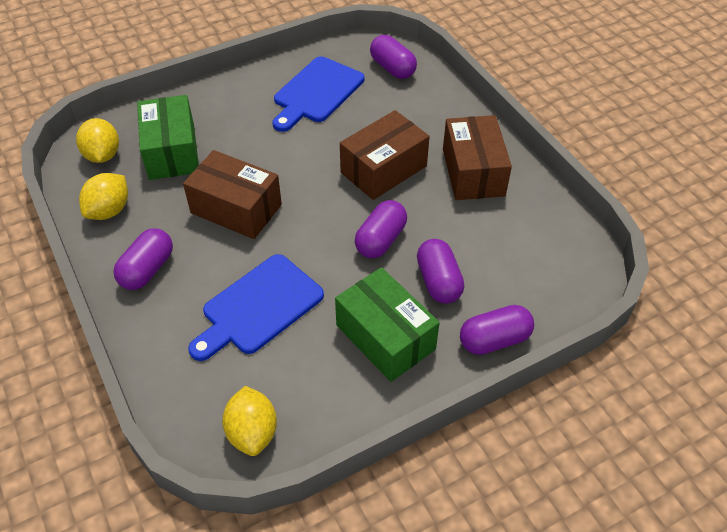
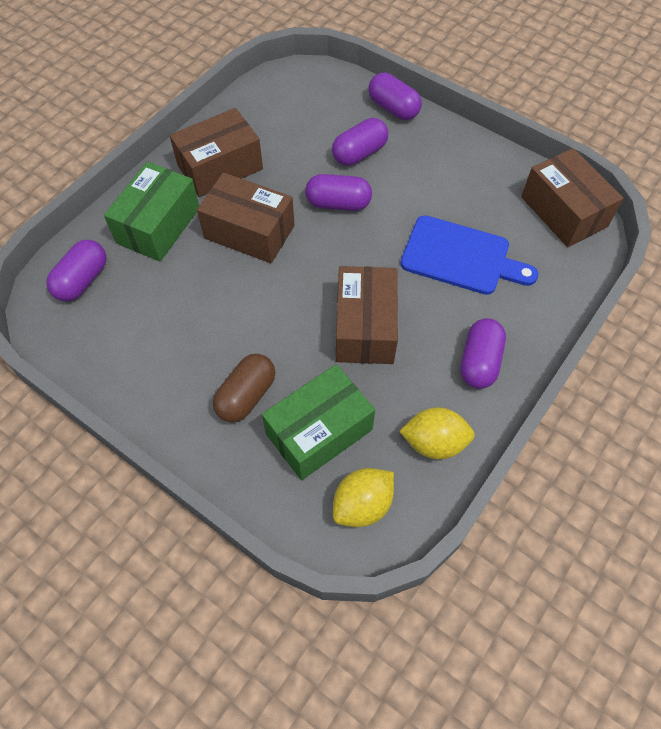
camera: 115 degrees left, 10 degrees up
(147, 269) = (479, 362): purple capsule -> purple capsule turned 75 degrees counterclockwise
(230, 124) = (246, 396): none -> brown capsule
(252, 432) = (563, 212): yellow lemon -> brown box
(316, 92) = (155, 335): blue cutting board -> none
(385, 337) = (433, 167): green box -> green box (158, 225)

